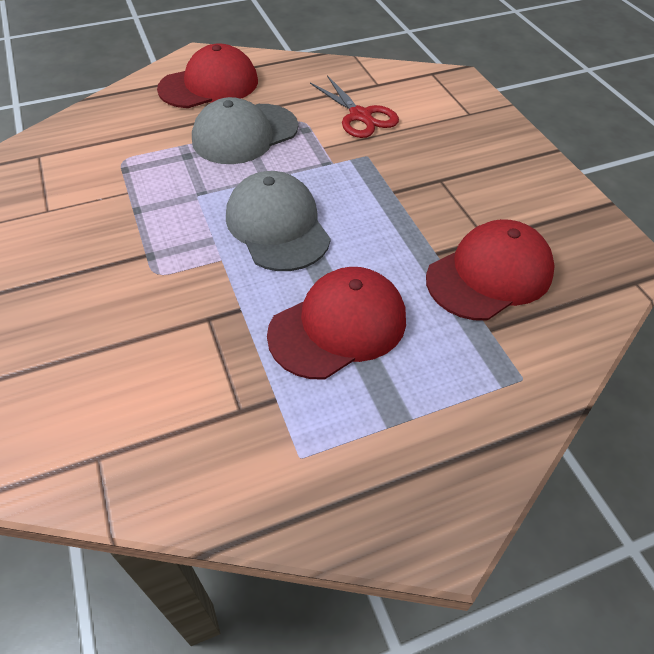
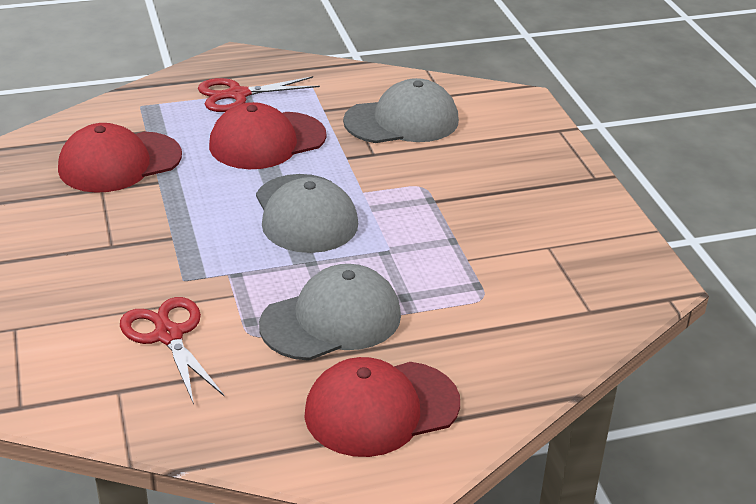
camera: 175 degrees left, 15 degrees down
(167, 385) = (402, 121): none -> grey cap
(403, 419) = (237, 95): none -> red scissors

